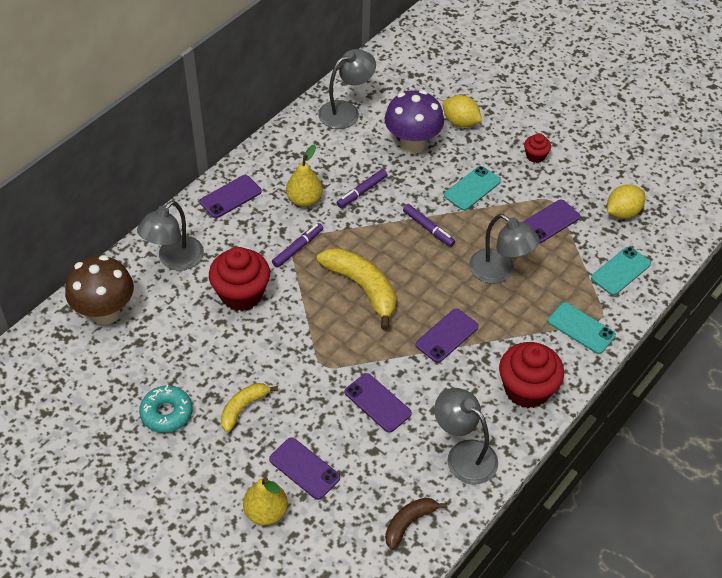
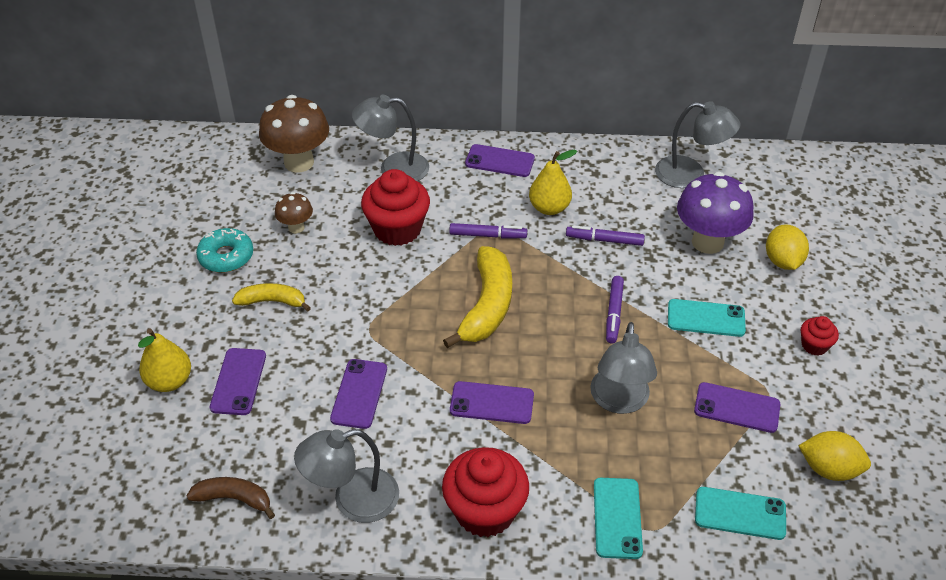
camera: 55 degrees right, 5 degrees down
(178, 353) = (296, 227): none -> brown mushroom
(463, 455) = (353, 500): grey lamp -> grey lamp turned 120 degrees counterclockwise

